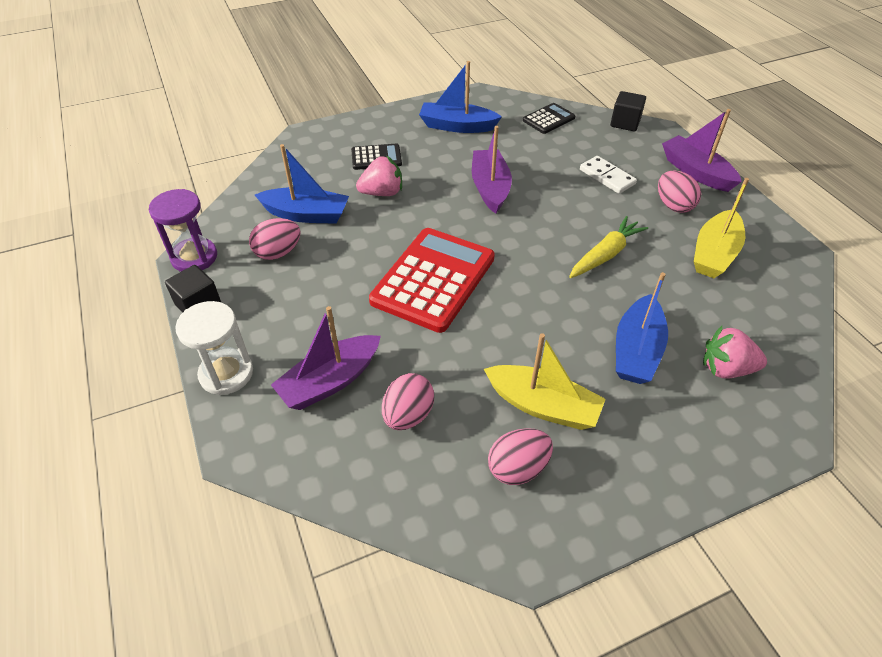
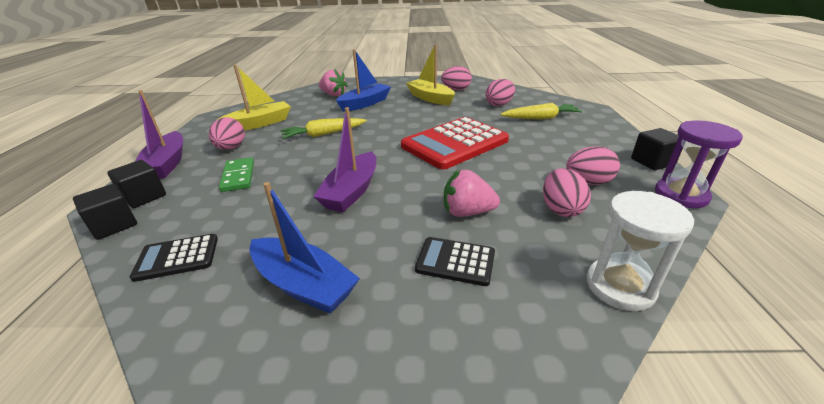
camera: 155 degrees left, 15 degrees down
(226, 373) = (610, 129): white hourglass -> white hourglass (619, 286)
(306, 214) = (561, 209): blue boat -> pink egg
(330, 381) = (540, 118): purple boat -> yellow carrot
(607, 177) = (238, 176): white domino -> green domino
(648, 143) = (144, 197): none -> black cube

